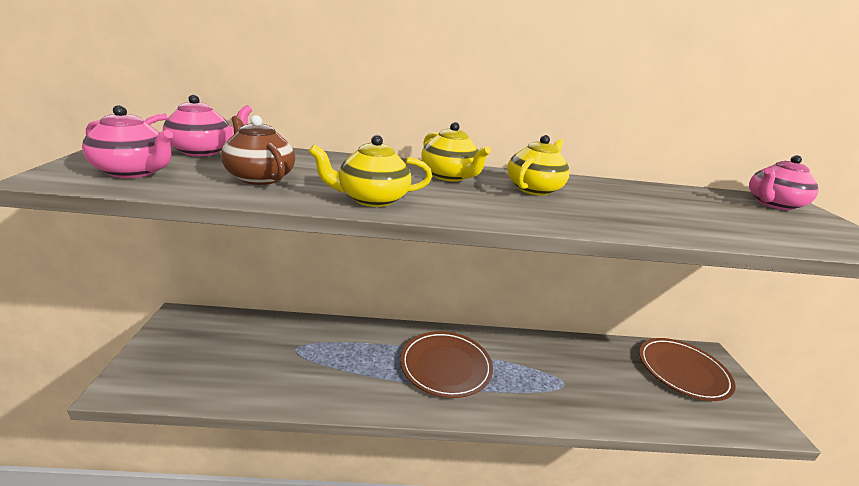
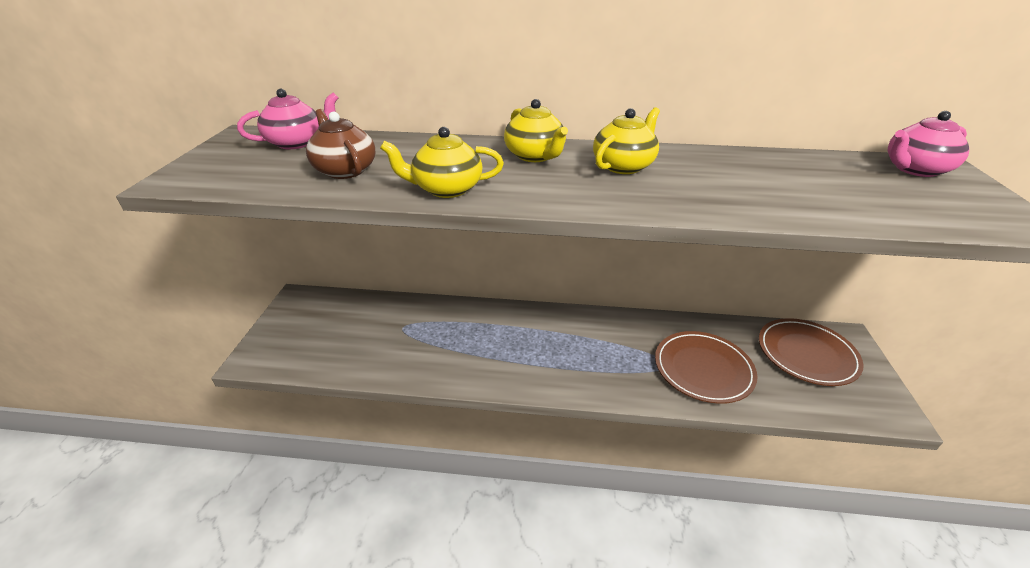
camera: 10 degrees right, 10 degrees up
(134, 172) = (235, 171): pink teapot -> none
(445, 366) = (546, 346): brown plate -> brown plate (703, 369)

